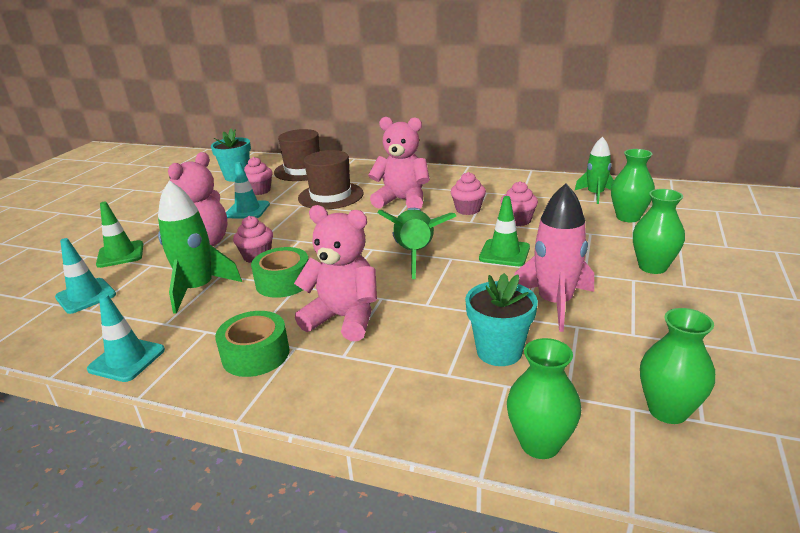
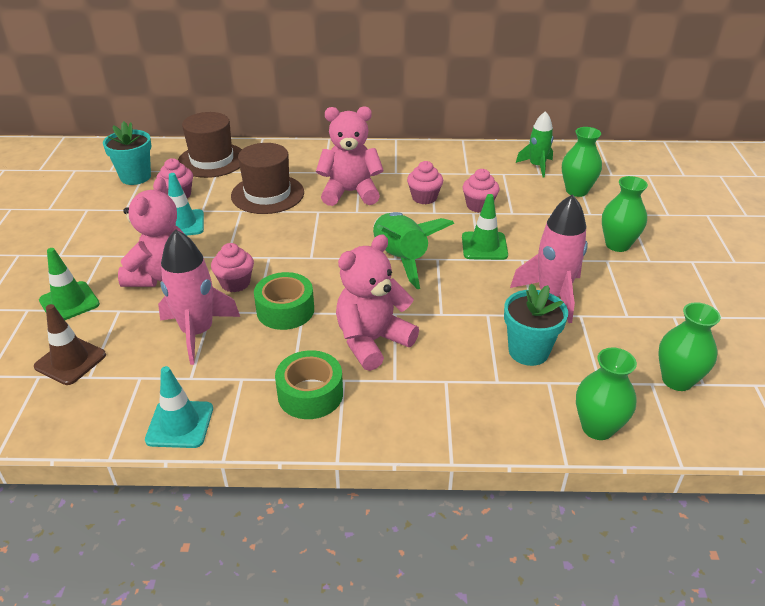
camera: 20 degrees left, 10 degrees up
(86, 296) = (70, 361): turquoise traffic cone -> brown traffic cone
(198, 289) = (197, 332): green rocket -> pink rocket
(344, 318) = (372, 341): pink teddy bear -> pink teddy bear turned 45 degrees counterclockwise

